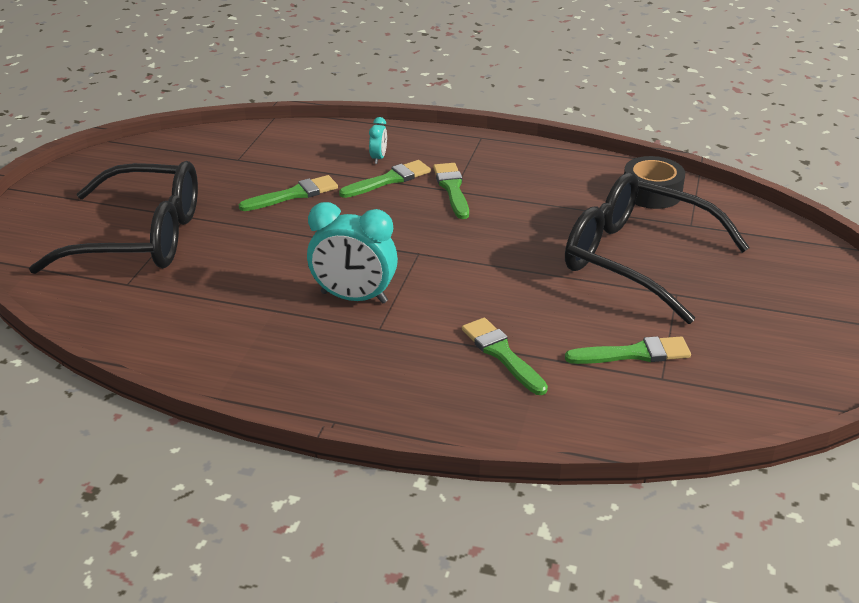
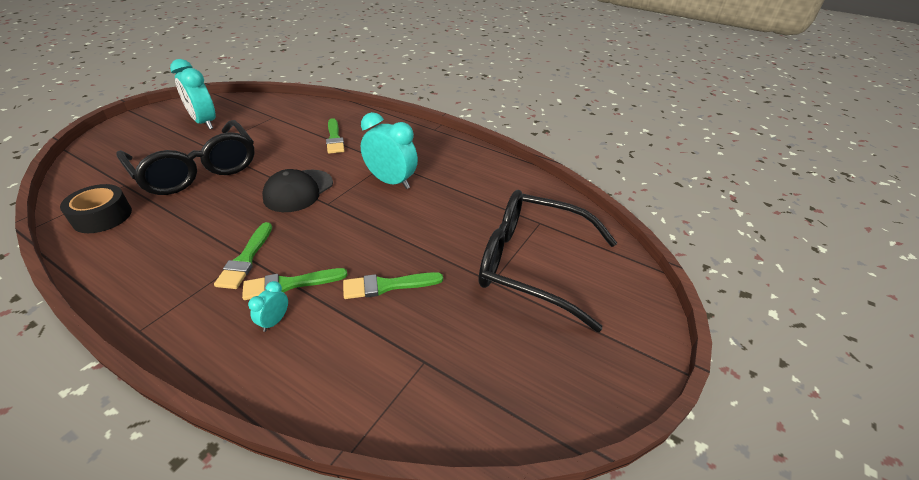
camera: 165 degrees left, 5 degrees up
(470, 260) = (298, 191): none -> black cap
(634, 354) = (271, 127): green brush -> none
(754, 336) = (204, 122): none -> turquoise clock

